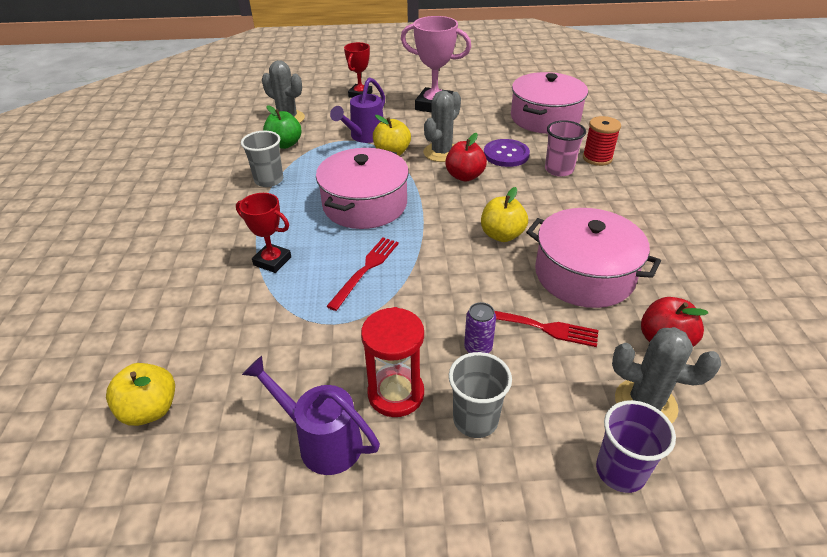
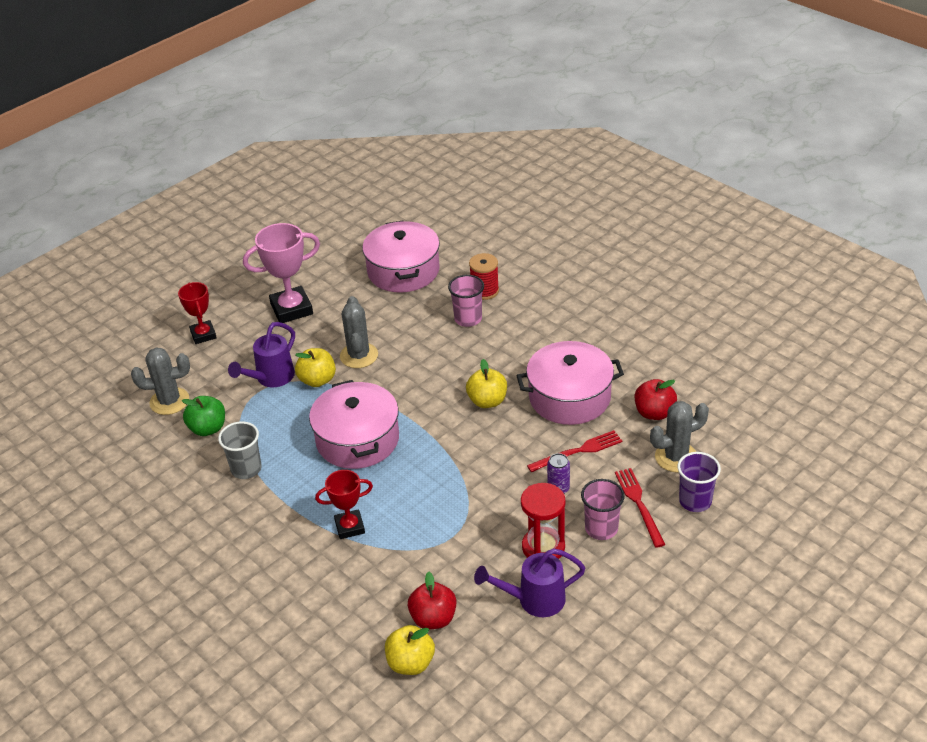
camera: 40 degrees left, 0 degrees up
(364, 136) = (271, 378): purple watering can -> purple watering can turned 45 degrees clockwise
(365, 270) = (426, 488): red fork -> red fork (639, 504)
(464, 176) = (404, 367): red apple -> red apple (433, 618)
(475, 419) = (601, 528): grey cup -> pink cup
(506, 154) = (412, 327): purple button -> none

